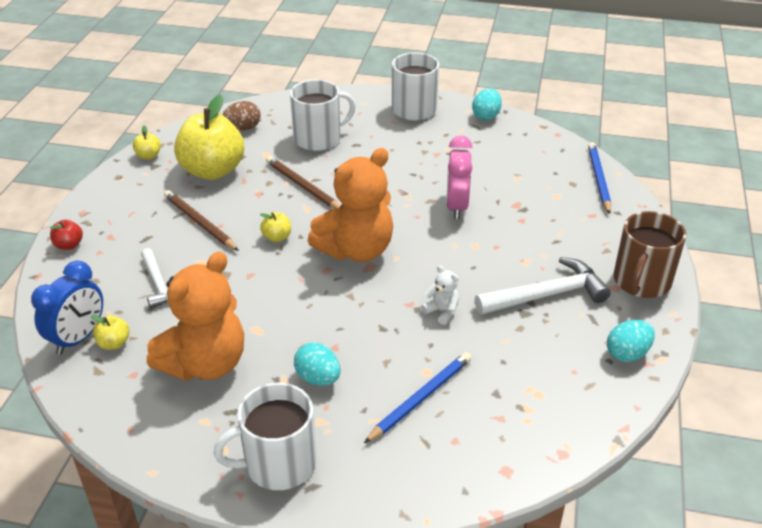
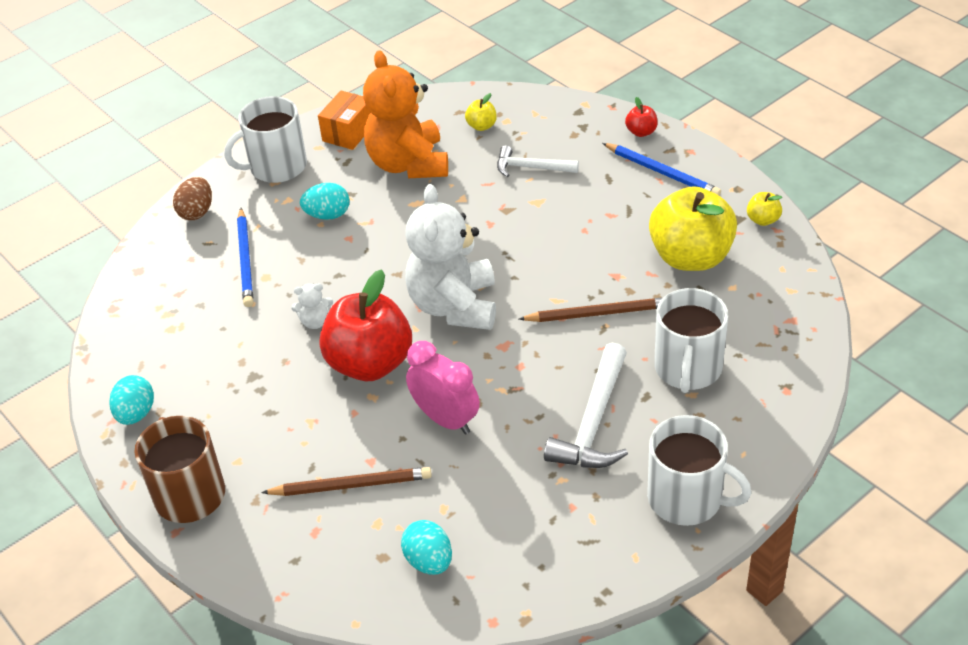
camera: 130 degrees right, 5 degrees up
(78, 338) = (506, 111): blue clock -> none
(183, 438) = (348, 132): none -> orange box
(199, 223) = (601, 218): brown pencil -> brown pencil (351, 485)
(243, 128) = (766, 312): brown egg -> brown egg (197, 212)
(277, 237) = (527, 260): yellow apple -> none
(278, 463) = (276, 167): white mug -> white mug turned 135 degrees counterclockwise
(356, 250) = (454, 306): orange teddy bear -> white teddy bear
(449, 261) = (370, 363): none -> red apple
(486, 116) = (604, 569): turquoise egg -> turquoise egg (429, 561)
(547, 295) = (254, 407): white hammer -> white hammer (593, 422)
(598, 179) = (365, 590): blue pencil -> blue pencil (662, 172)

